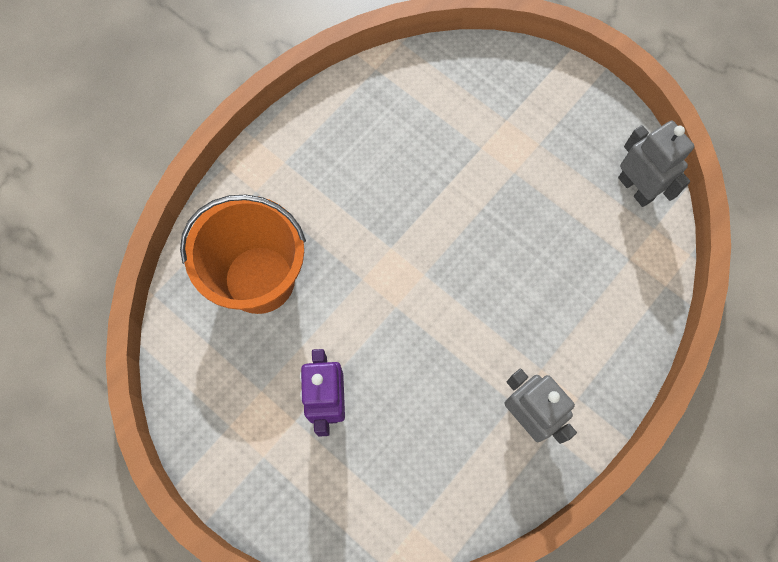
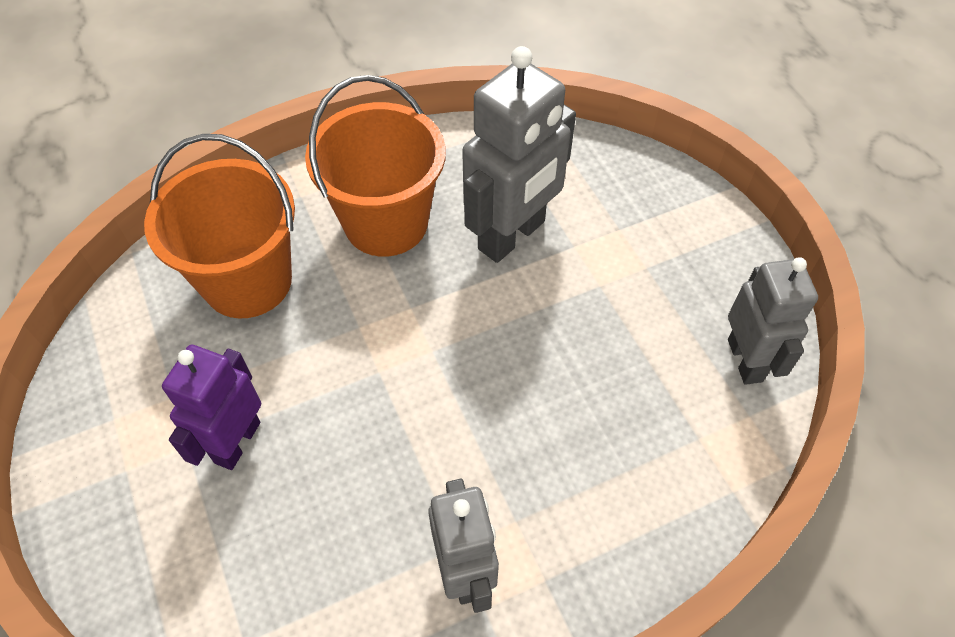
camera: 25 degrees right, 15 degrees down
(334, 187) = (386, 223): none -> orange bucket
(433, 158) = (512, 236): none -> grey robot

